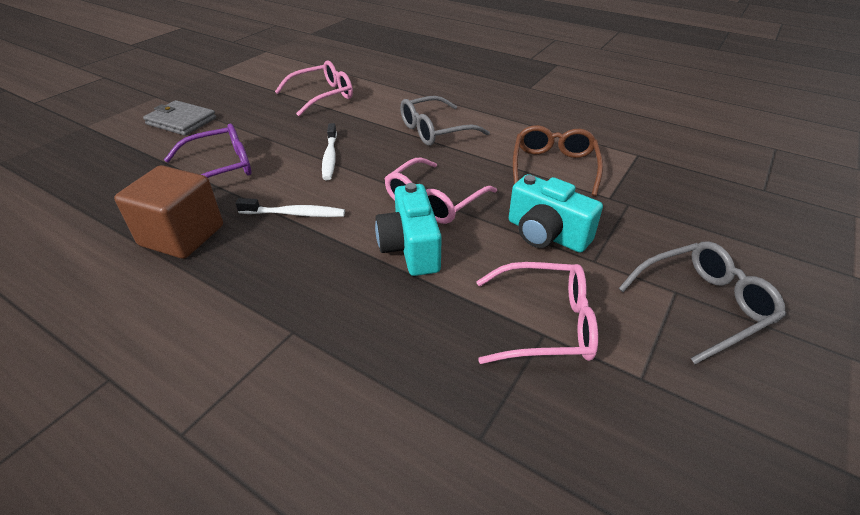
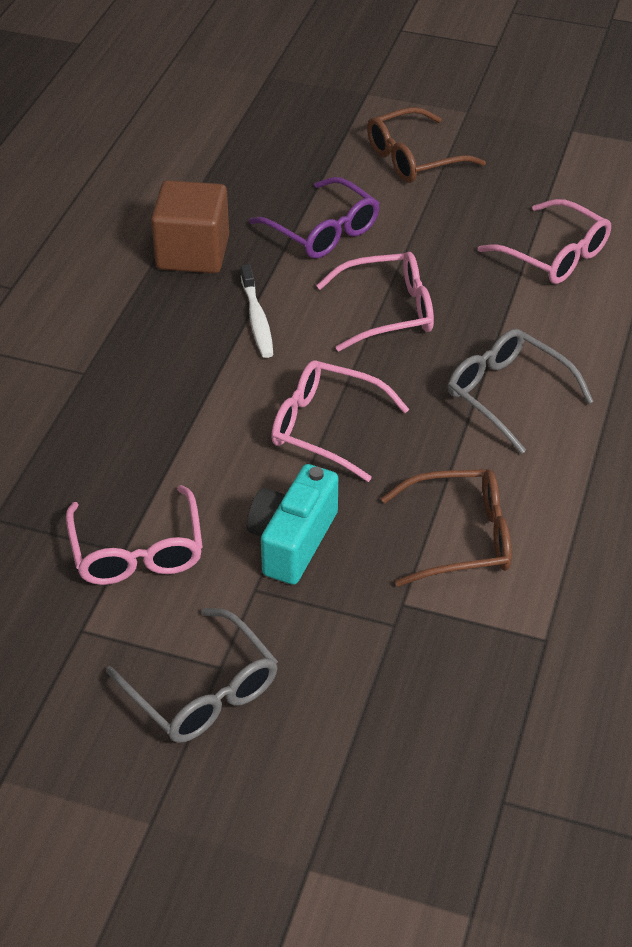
camera: 75 degrees right, 5 degrees up
(181, 121) = (414, 158): grey wallet -> brown glasses
(330, 157) = (387, 311): white toothbrush -> pink glasses
(410, 248) = (227, 425): turquoise camera -> none

